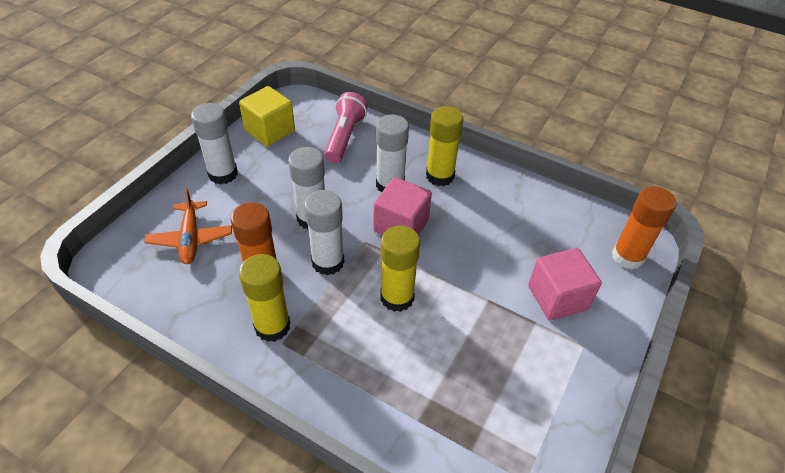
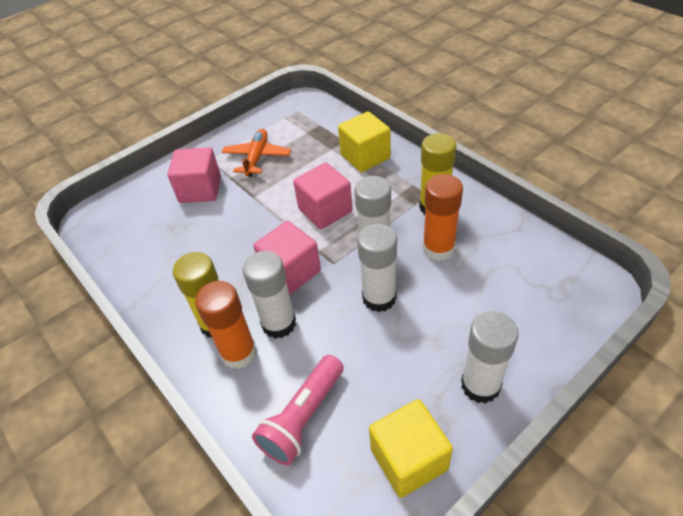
camera: 155 degrees left, 0 degrees up
(191, 238) = (513, 299): orange plane -> orange plane (257, 158)
(377, 393) = (365, 156): none -> yellow cube
(397, 297) = (325, 210): yellow glue stick -> pink cube
(627, 257) = (117, 208): orange glue stick -> orange glue stick (239, 353)

